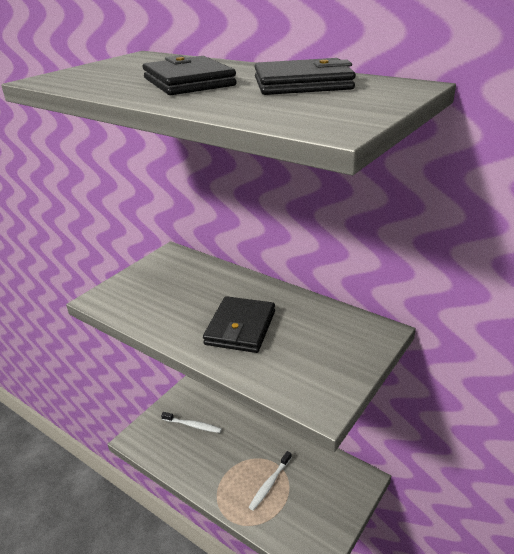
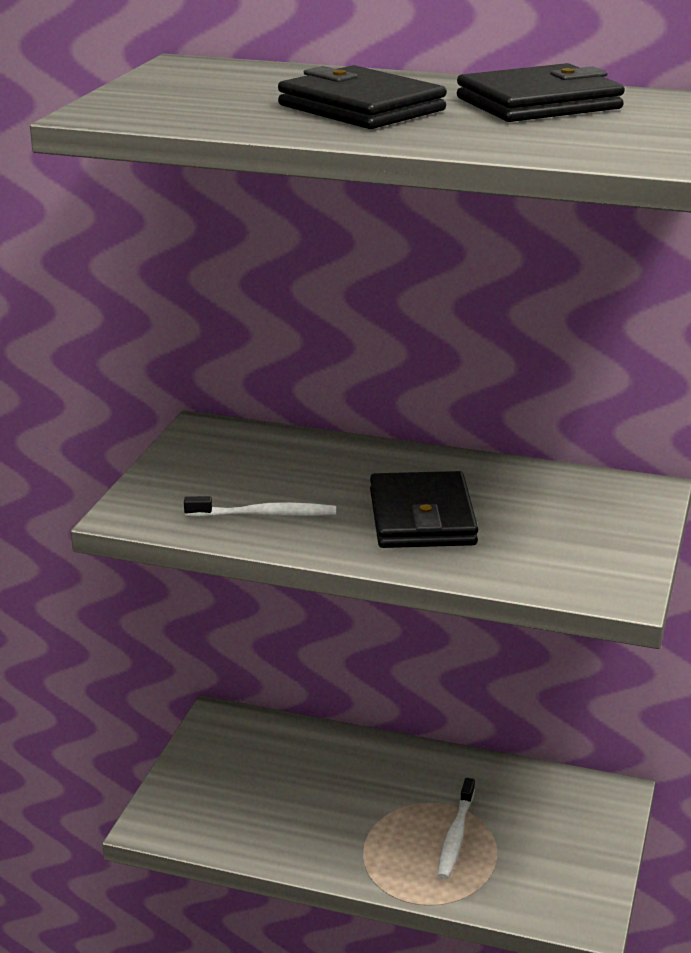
camera: 20 degrees left, 5 degrees down
(193, 425) = (260, 779): white toothbrush -> white toothbrush (265, 515)

